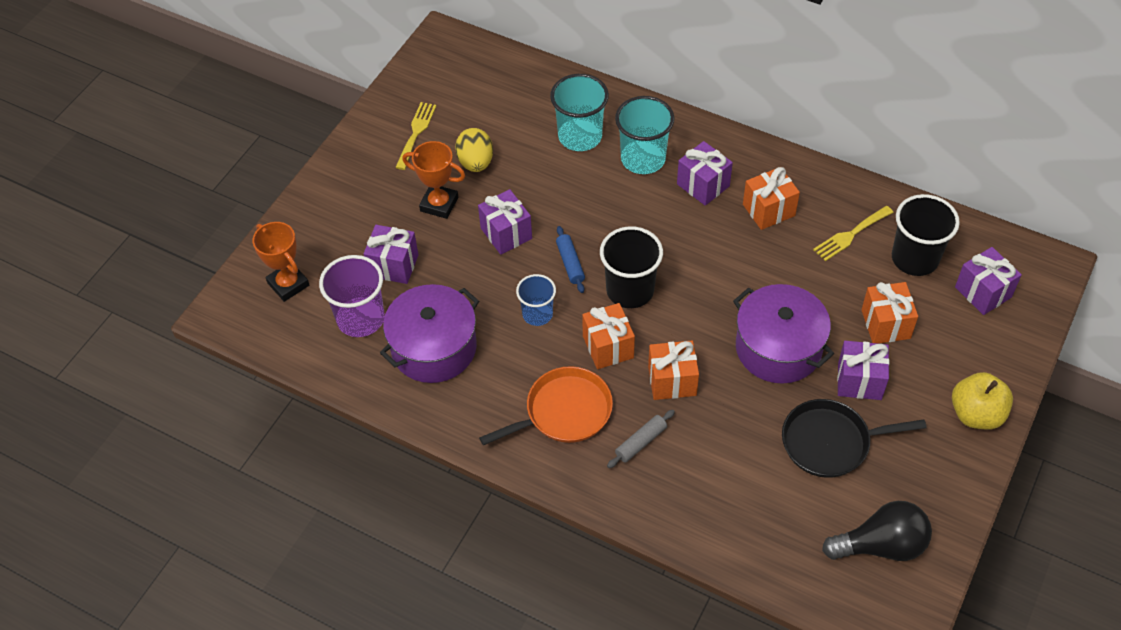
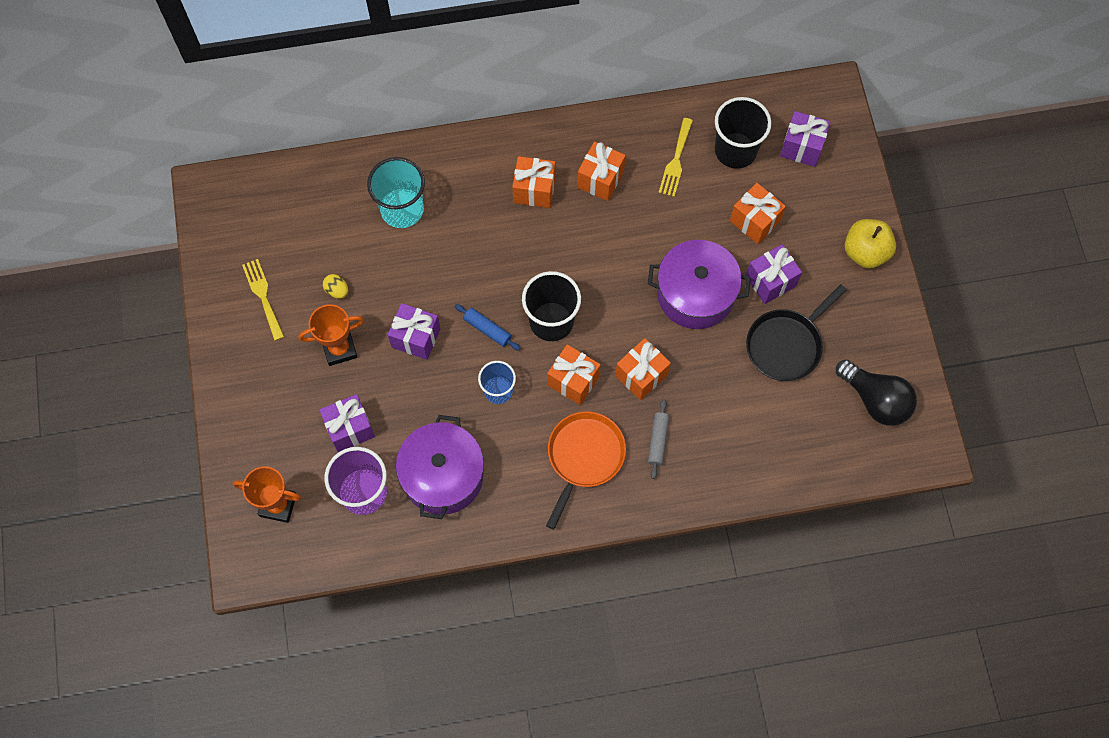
camera: 40 degrees left, 15 degrees up
(475, 162) = (337, 290): yellow egg -> yellow egg, size x0.59
(643, 159) = (469, 197): turquoise cup -> none
(703, 185) = (534, 190): purple gift -> orange gift
(881, 545) = (875, 400): black light bulb -> black light bulb turned 90 degrees clockwise

